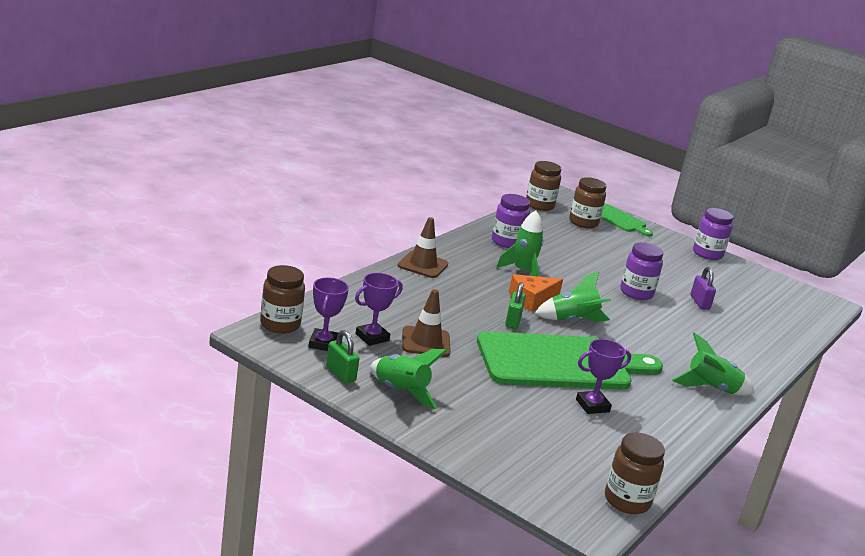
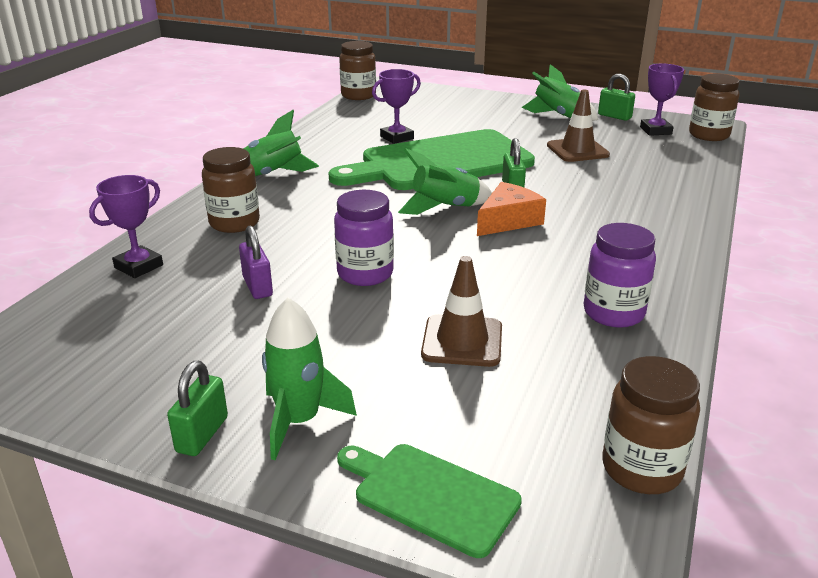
camera: 170 degrees right, 5 degrees up
(372, 337) = (626, 143): purple trophy -> purple trophy (138, 266)
(422, 265) = (677, 230): brown traffic cone -> brown traffic cone (462, 341)
(522, 272) = (548, 260): green rocket -> green rocket (299, 421)
(583, 223) = (511, 438): brown jar -> brown jar (234, 223)
(707, 254) = (202, 434): purple jar -> green padlock

